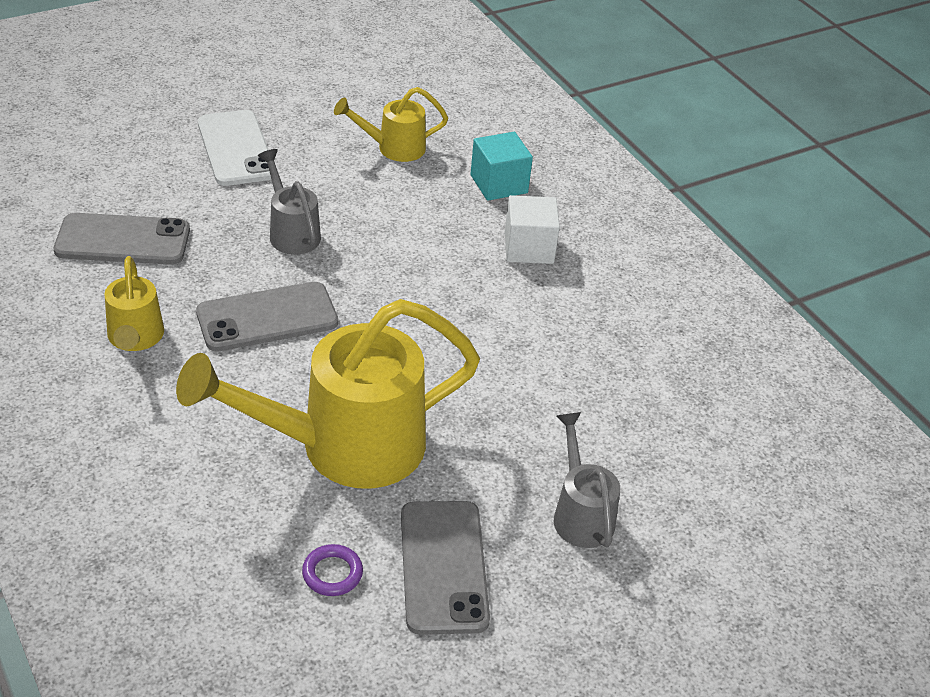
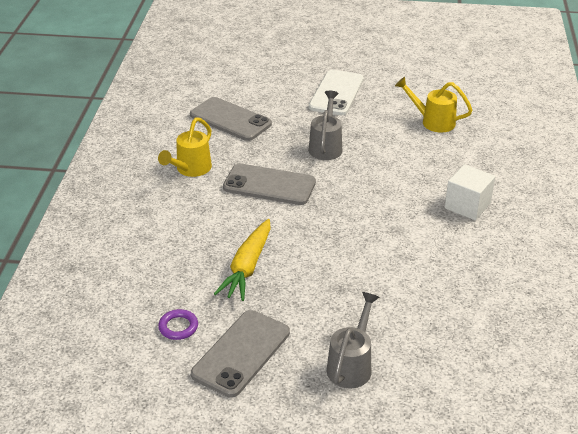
camera: 40 degrees right, 5 degrees down
(344, 446) = (247, 267): yellow watering can -> yellow carrot
(499, 184) = (483, 163): turquoise cube -> none

